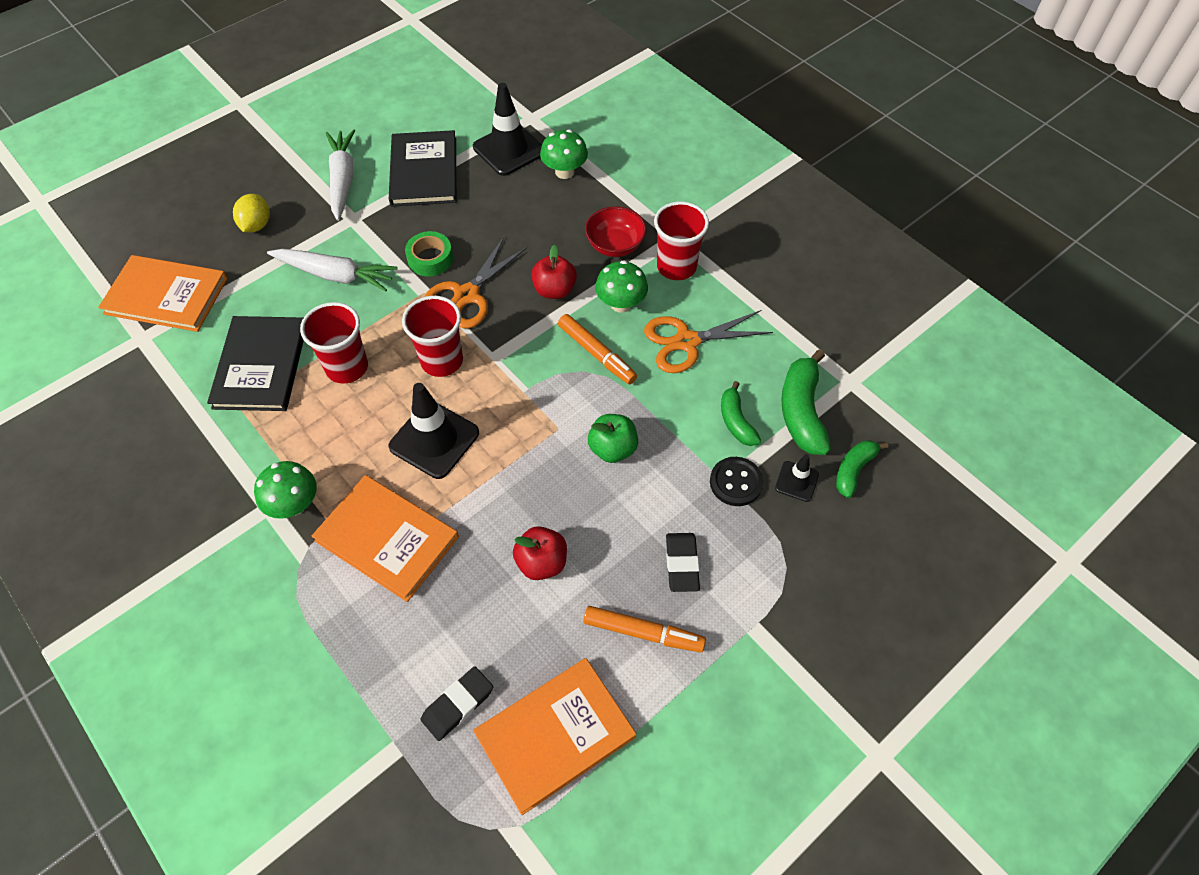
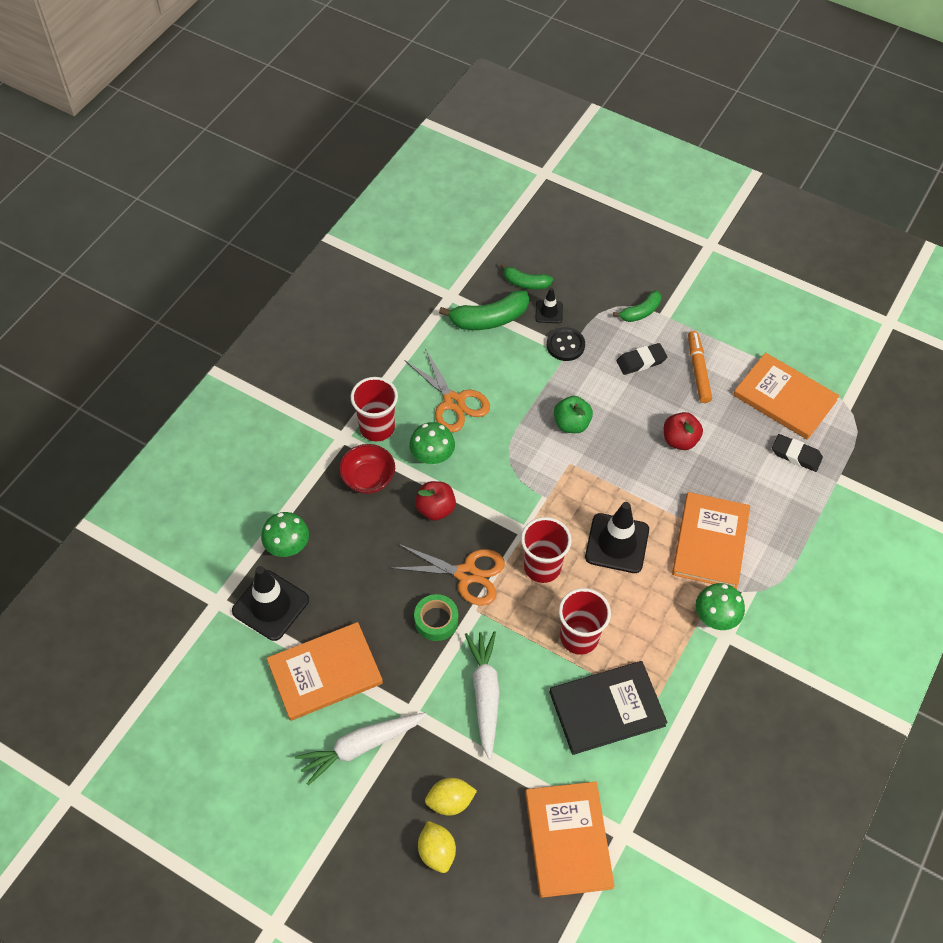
camera: 110 degrees left, 0 degrees up
(222, 206) = (437, 851): none -> yellow lemon
(424, 171) = (325, 673): black book -> orange book
(596, 354) = (490, 459): orange marker -> none
(736, 421) = (514, 355): green banana -> green banana (640, 312)

